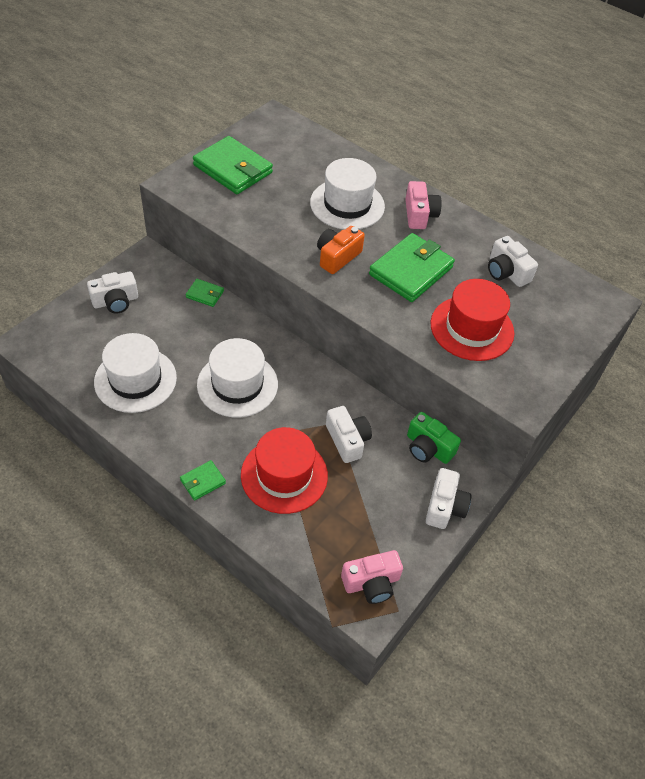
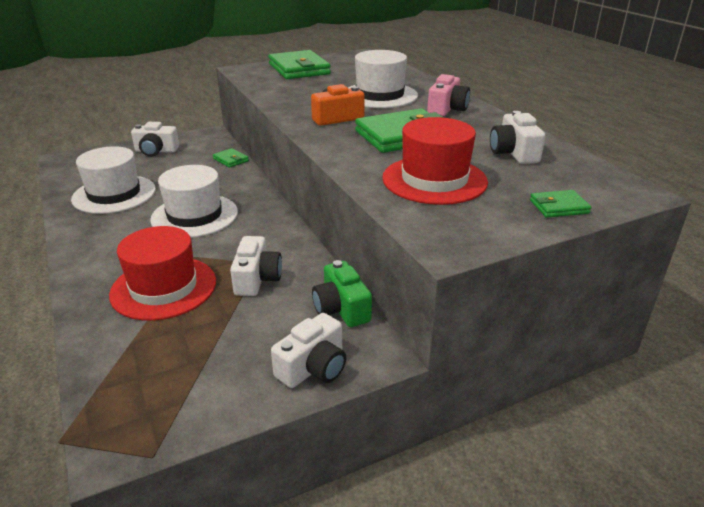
camera: 30 degrees right, 20 degrees down
(203, 482) = (84, 271): green wallet -> green wallet (559, 207)
(371, 583) = (151, 413): pink camera -> none

